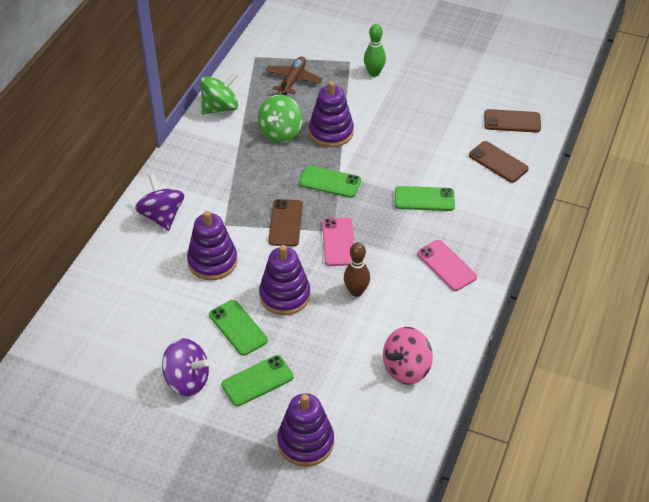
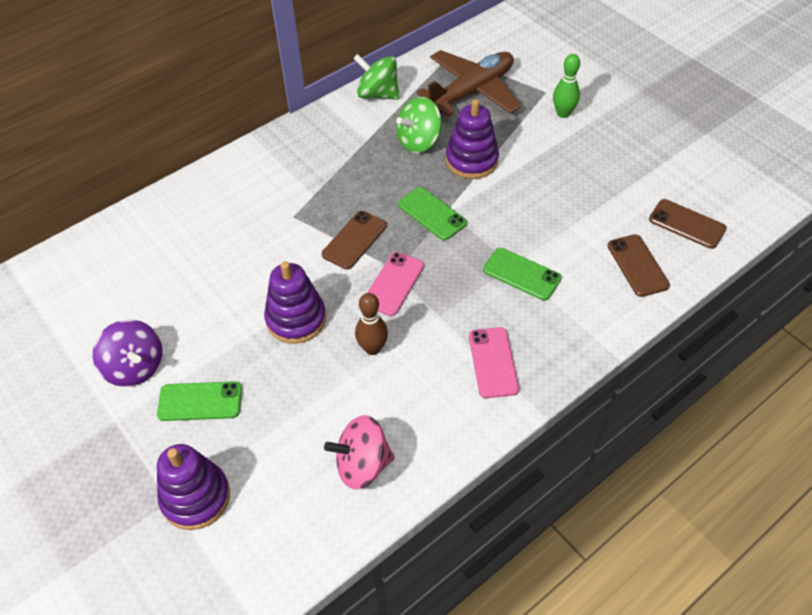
camera: 30 degrees right, 5 degrees up
(162, 216) = (241, 183): purple spinning top -> none
(212, 261) = (253, 251): purple stacking toy -> none
(220, 107) = (378, 94): green spinning top -> green spinning top turned 150 degrees counterclockwise
(238, 327) = (224, 333): green phone -> none
(293, 80) = (471, 91): brown plane -> brown plane, size x1.71

